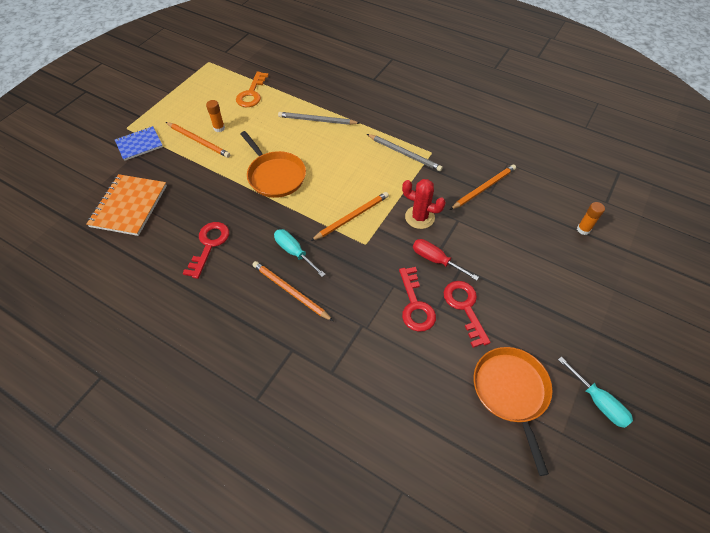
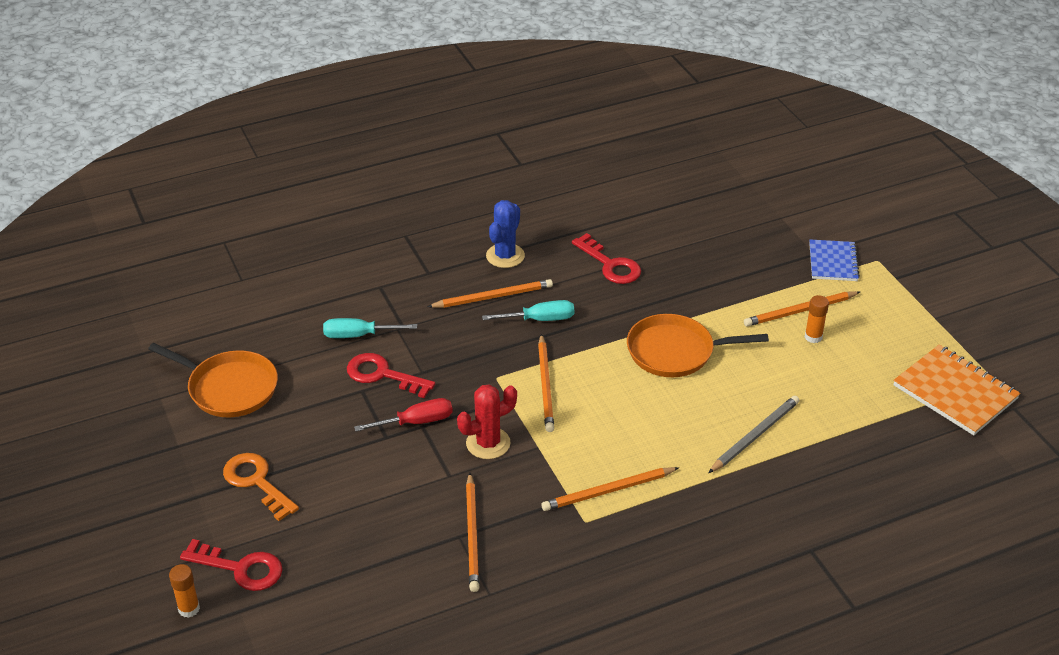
camera: 125 degrees right, 15 degrees down
(129, 206) = (724, 228): orange notebook -> orange notebook (955, 392)
(238, 311) = (505, 256): none -> blue cactus
(251, 93) = (872, 395): orange key -> orange key (257, 482)
(404, 154) = (608, 491): grey pencil -> orange pencil
(465, 307) = (339, 410): red key -> red key (240, 568)
(583, 229) = (312, 589): orange glue stick -> orange glue stick (189, 609)
(598, 401) = (150, 441): turquoise screwdriver -> turquoise screwdriver (359, 335)

